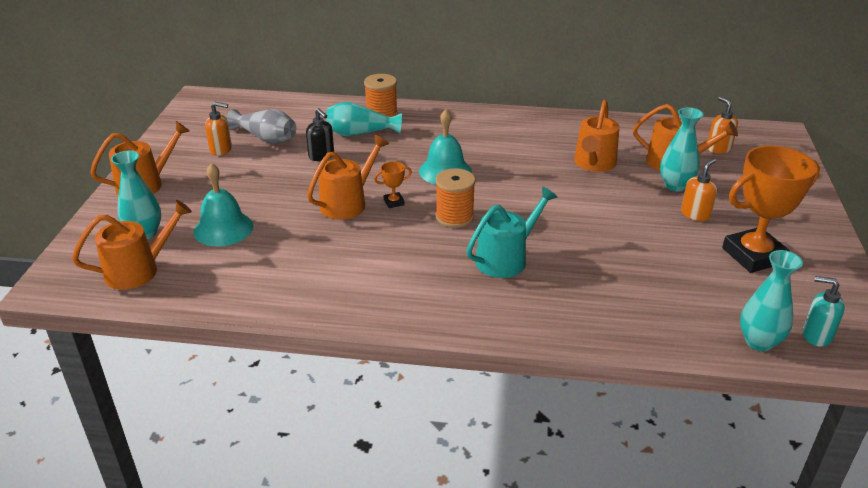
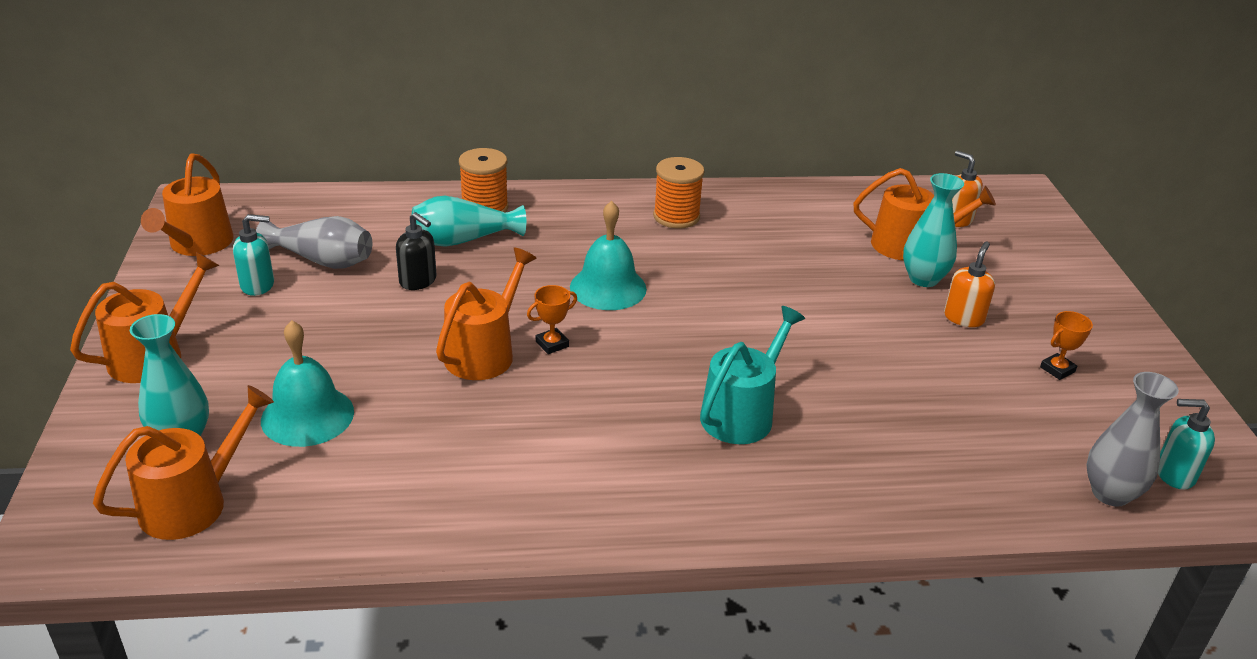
camera: 15 degrees left, 0 degrees up
(221, 149) = (258, 285): orange soap dispenser -> turquoise soap dispenser
(454, 217) = (647, 357): orange spool -> orange spool (676, 216)
(594, 163) = (806, 256): orange watering can -> orange watering can (198, 244)
(753, 255) = (1057, 369): orange trophy -> orange trophy, size x0.41
(759, 342) = (1110, 493): turquoise vase -> grey vase

